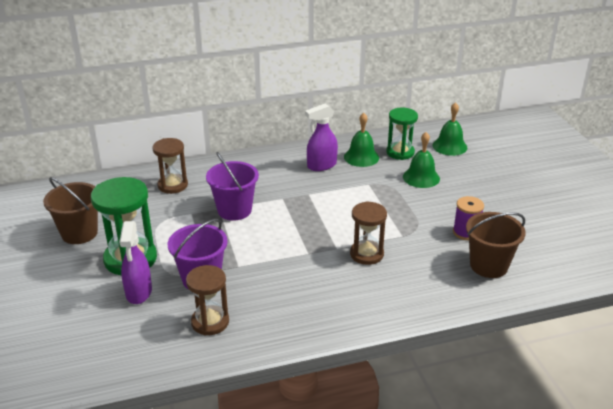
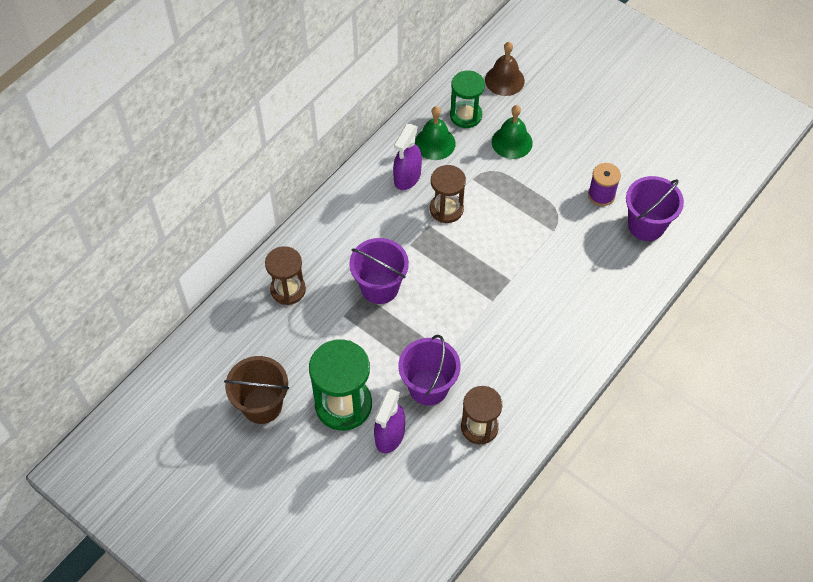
camera: 35 degrees left, 25 degrees up
(139, 292) = (389, 436): purple spray bottle -> purple spray bottle turned 60 degrees clockwise
(366, 254) = (541, 271): brown hourglass -> brown hourglass (446, 209)
(449, 146) = (504, 80): green bell -> brown bell
(489, 265) = (646, 225): brown bucket -> purple bucket

